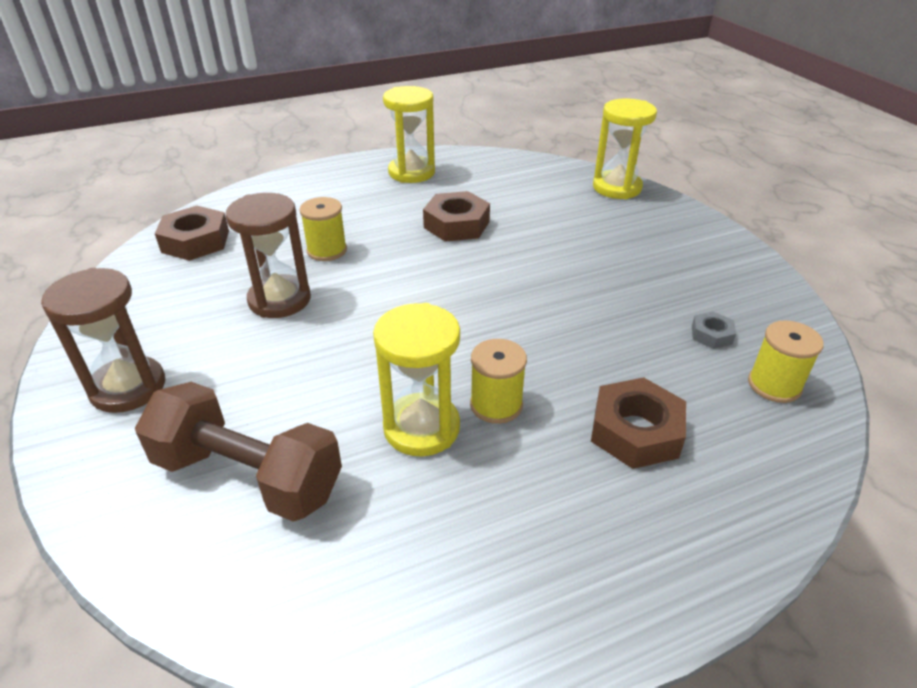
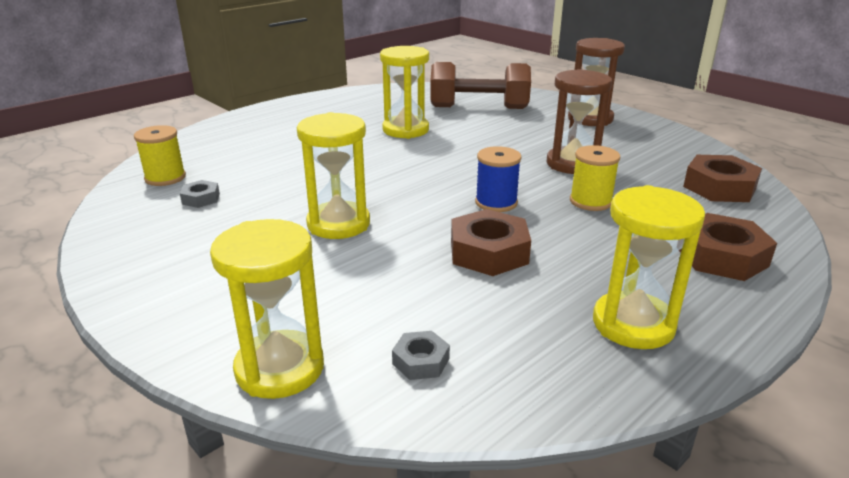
camera: 160 degrees right, 10 degrees down
(410, 266) = (496, 203): none -> blue spool
(496, 405) = (366, 143): yellow spool -> none
(540, 178) = (421, 361): none -> grey nut
(566, 272) = (338, 224): none -> yellow hourglass
(635, 431) = (275, 146): brown nut -> brown nut (722, 256)

